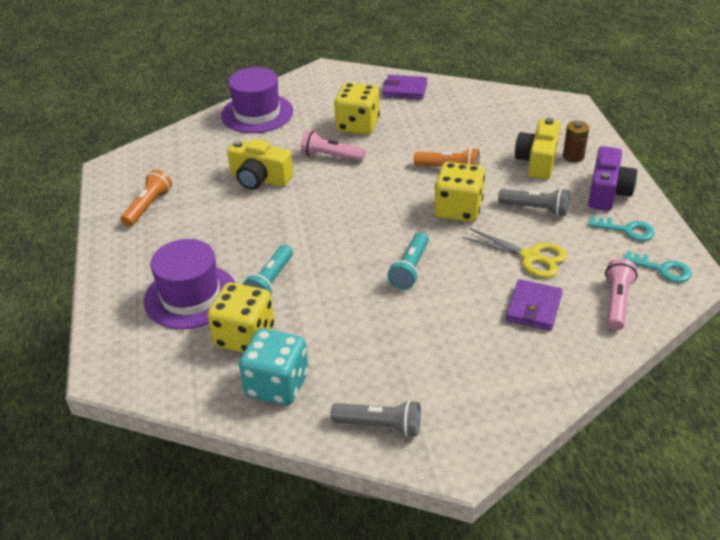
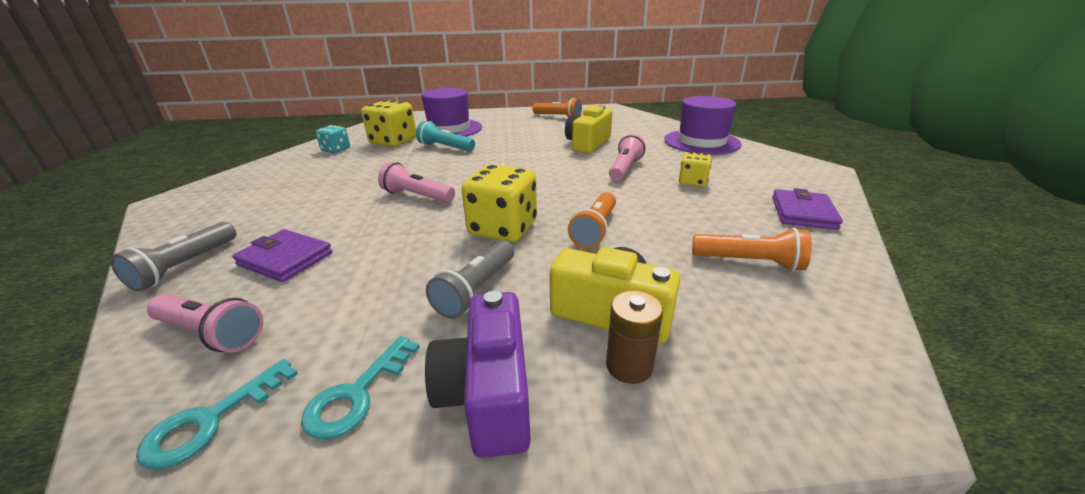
camera: 95 degrees right, 10 degrees down
(277, 385) = (336, 150): turquoise dice -> turquoise dice, size x0.57
(357, 125) = (692, 182): yellow dice -> yellow dice, size x0.57
(380, 425) = (251, 177): grey flashlight -> grey flashlight (184, 266)
(410, 269) = (417, 196): turquoise flashlight -> pink flashlight
(474, 116) = (749, 262): none -> orange flashlight
(531, 257) = (374, 270): yellow scissors -> none
(607, 192) = (488, 394): purple camera -> purple camera turned 60 degrees clockwise

